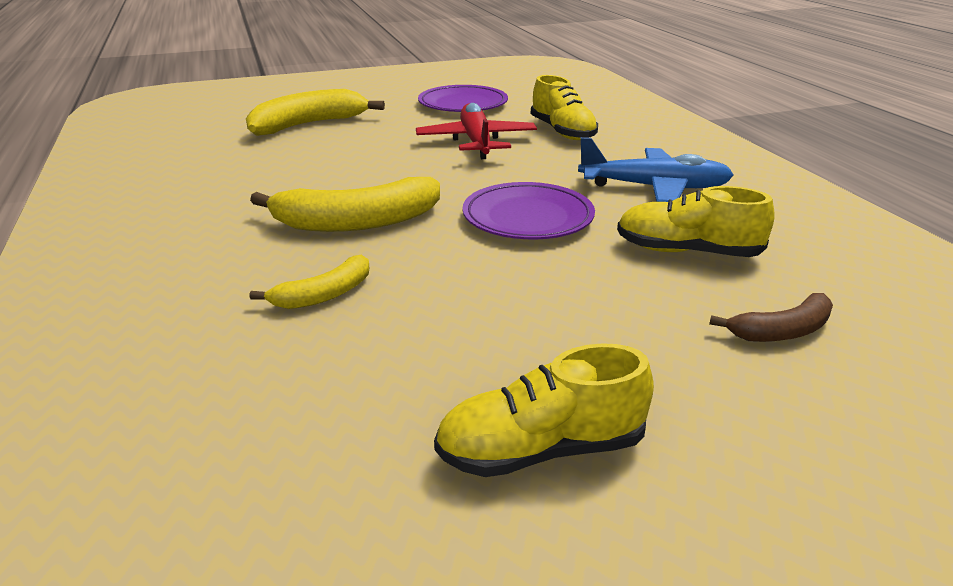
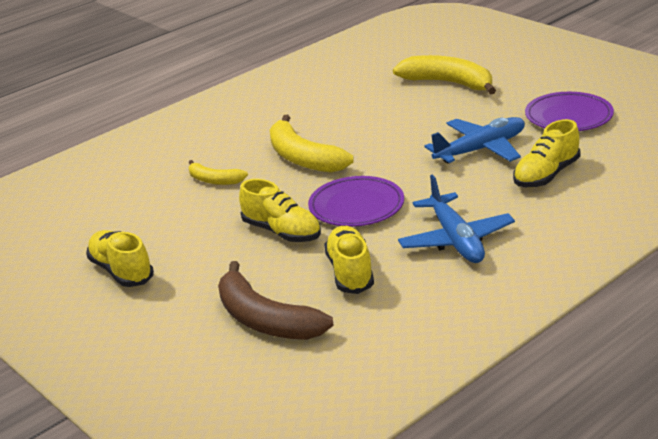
camera: 70 degrees right, 0 degrees up
(476, 142) = (481, 150): red plane -> blue plane
(545, 273) = (282, 232): none -> yellow shoe
(782, 331) = (265, 320): brown banana -> brown banana, size x1.81

